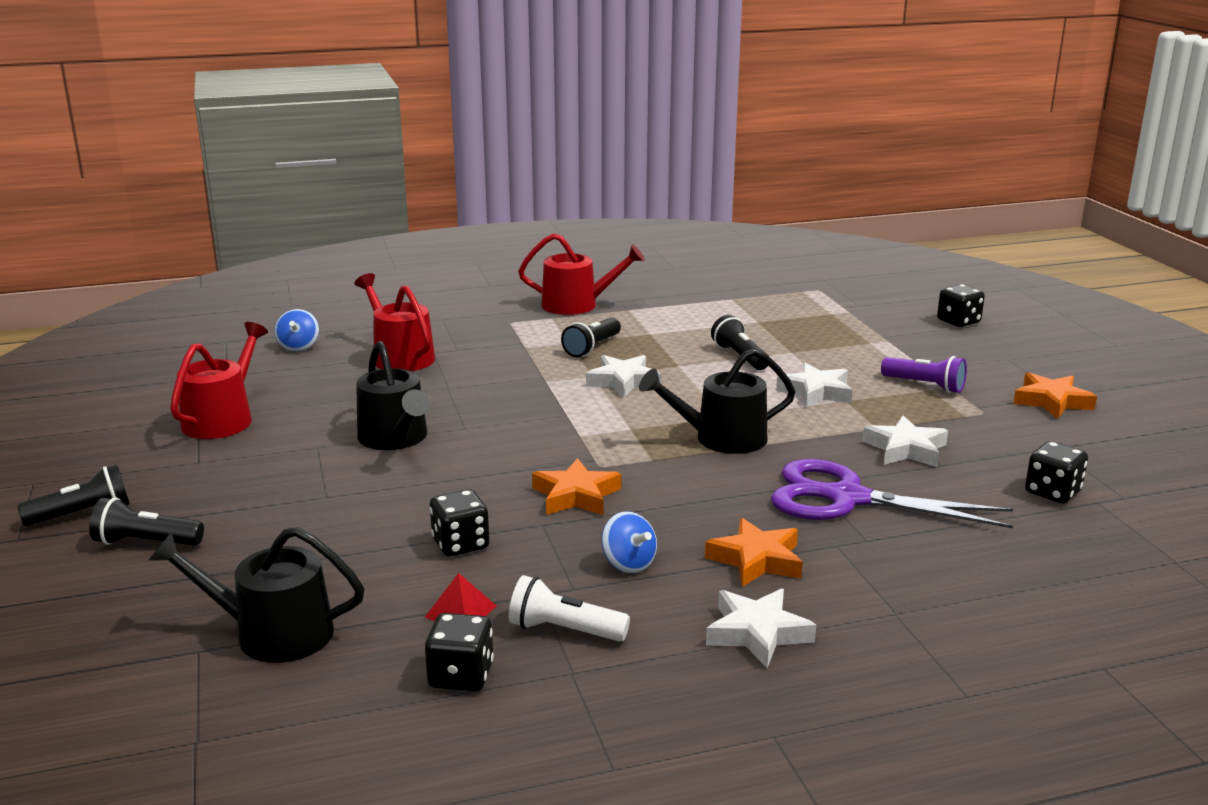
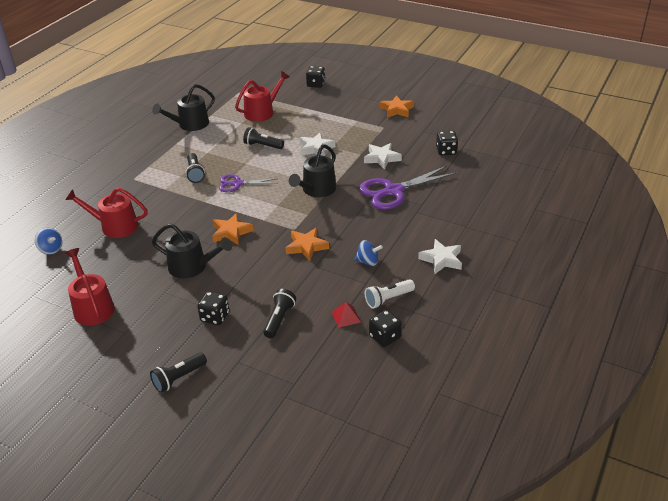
camera: 45 degrees left, 15 degrees up
(83, 514) = (123, 388): black flashlight -> black flashlight (279, 319)
(273, 633) = (299, 371): black watering can -> black watering can (190, 124)
(460, 544) = (301, 293): black dice -> black dice (215, 317)
(577, 305) = (147, 153): red watering can -> red watering can (262, 112)
(623, 381) = (237, 184): white star -> purple scissors
(756, 560) = (402, 233): orange star -> orange star (231, 232)
(925, 385) = (348, 124): purple flashlight -> none

